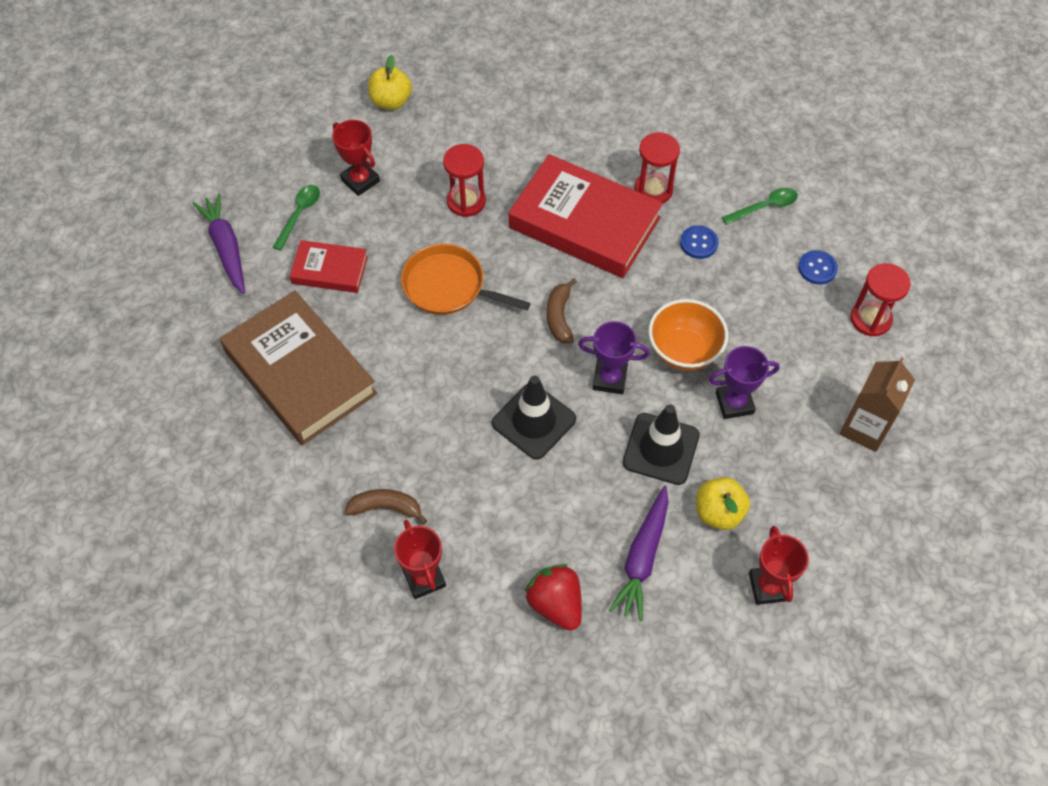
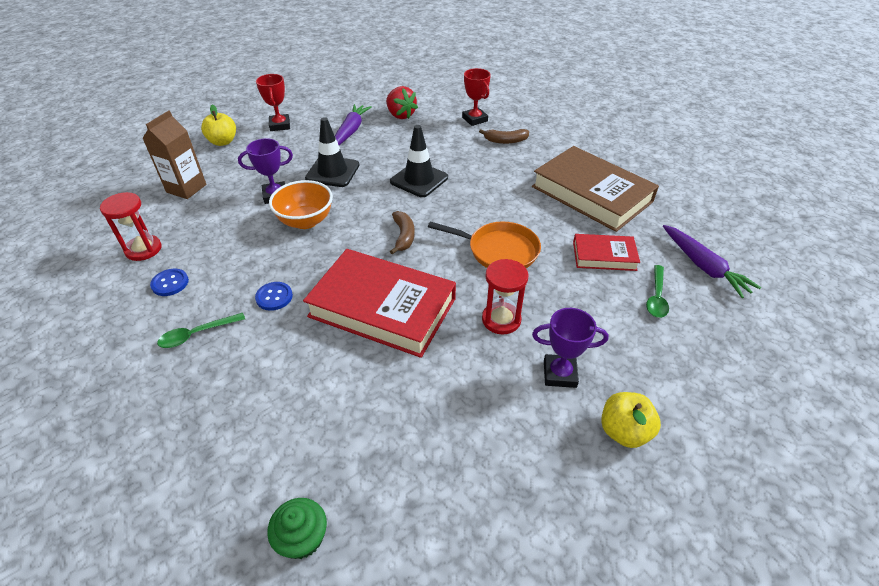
camera: 175 degrees right, 15 degrees down
(360, 180) = (614, 332): red trophy -> none
(609, 379) = (365, 203): purple trophy -> purple trophy (559, 374)
(636, 56) = (302, 538): none -> green cupcake
(653, 190) = (309, 344): red hourglass -> none
(718, 512) = (301, 149): yellow apple -> yellow apple (223, 142)

